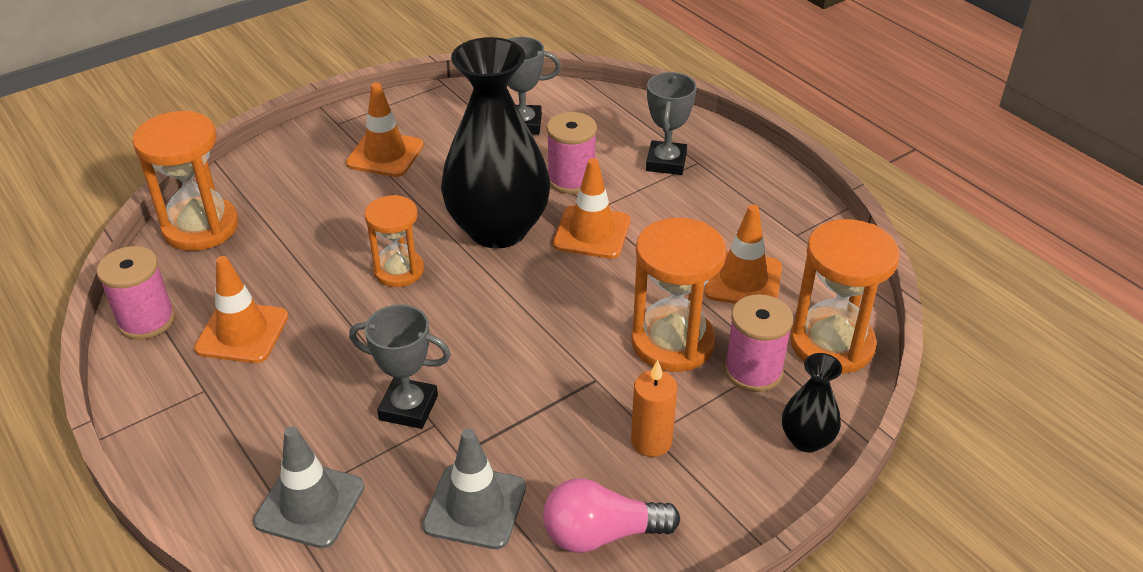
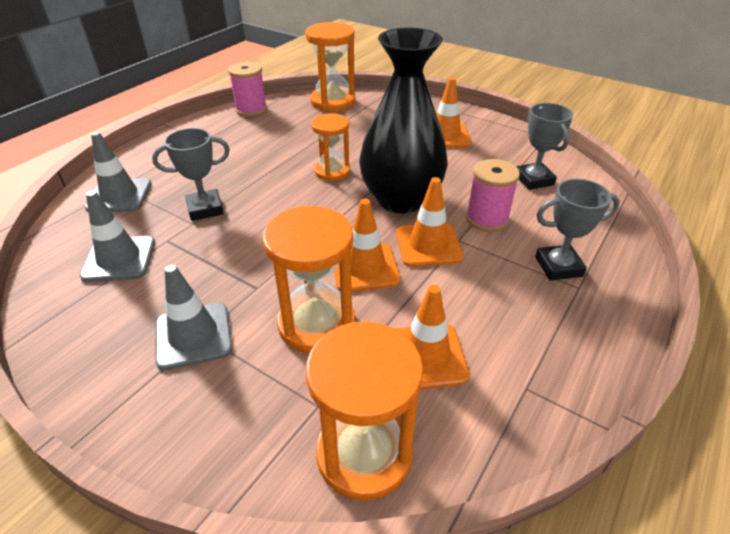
camera: 70 degrees right, 0 degrees up
(242, 333) = (252, 137): orange traffic cone -> orange traffic cone (365, 268)
(408, 407) = (205, 209): grey trophy -> grey trophy turned 75 degrees clockwise
(601, 534) = (92, 329): pink light bulb -> none
(651, 441) = (193, 336): orange candle -> grey traffic cone
(753, 371) = (299, 390): pink spool -> none
(806, 440) = (214, 454): black vase -> none

